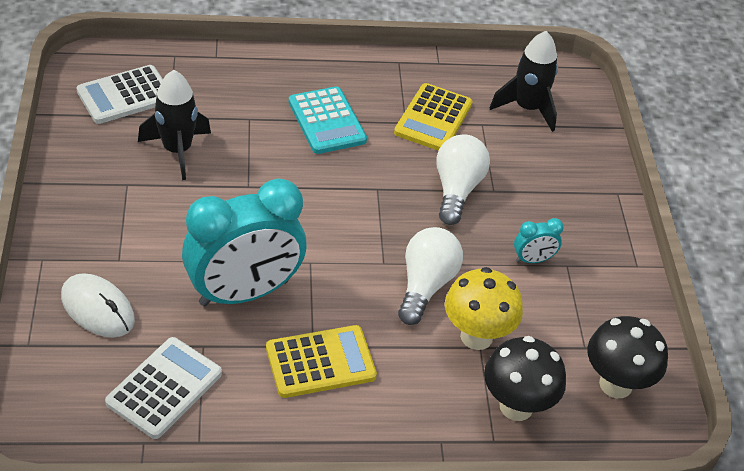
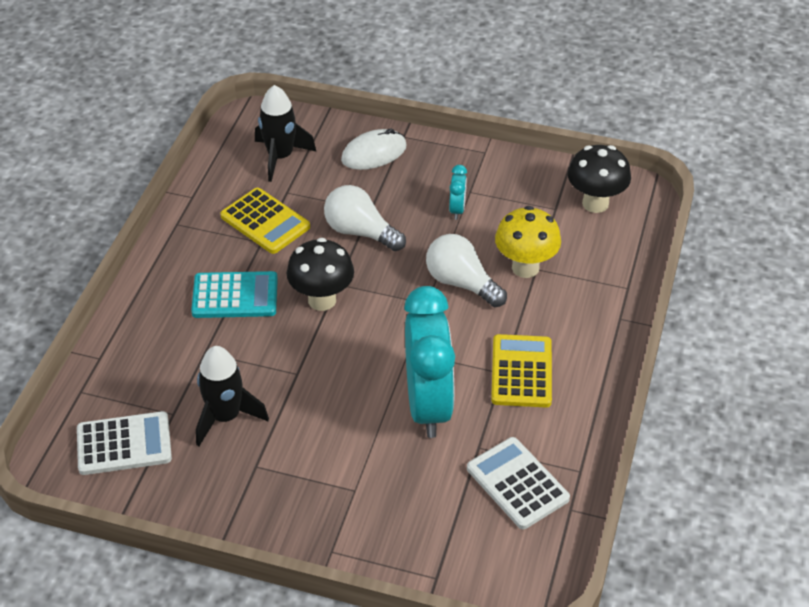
camera: 65 degrees left, 0 degrees up
(98, 308) = (410, 516): white mouse -> white mouse (374, 153)
(125, 95) = (124, 444): white calculator -> white calculator turned 90 degrees counterclockwise
(516, 406) = (599, 265): black mushroom -> black mushroom (322, 300)

